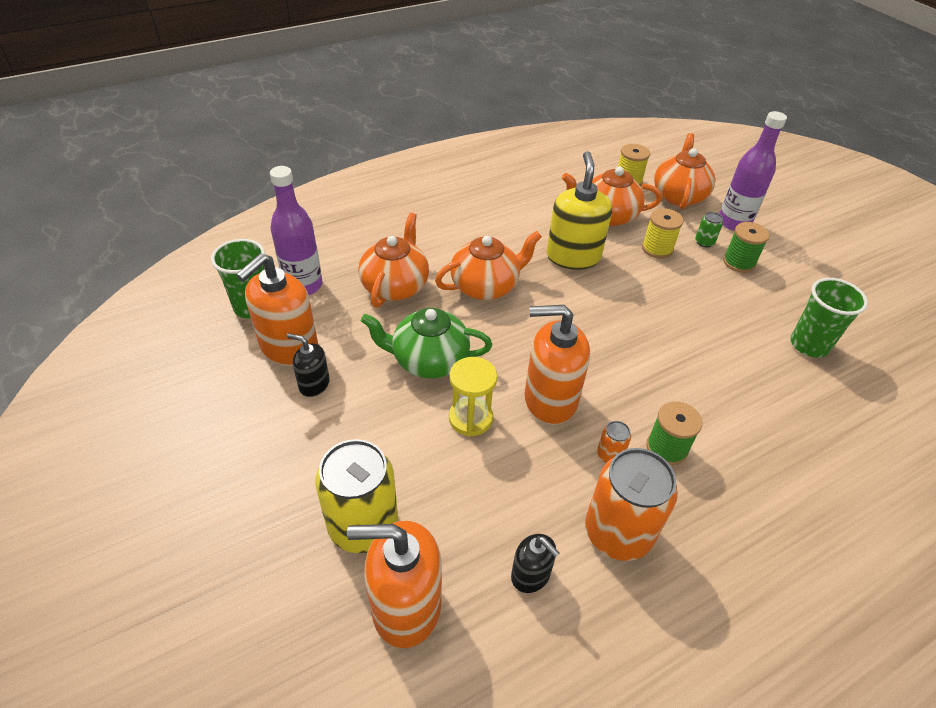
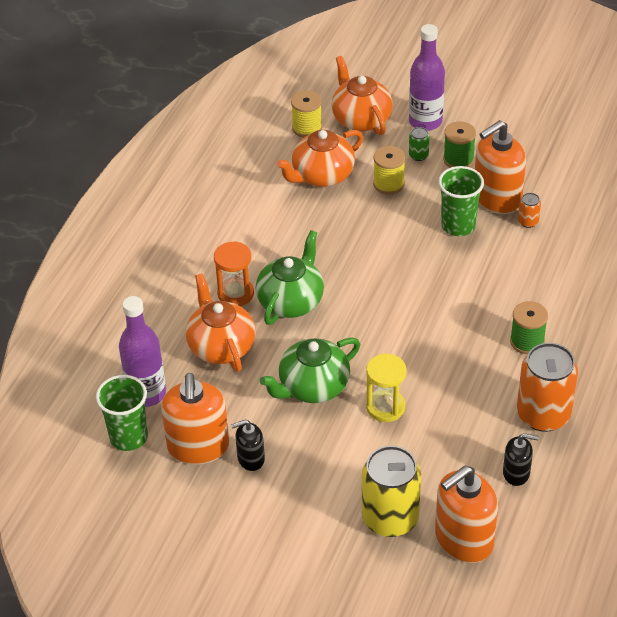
camera: 35 degrees left, 0 degrees up
(449, 257) = (235, 294): none -> orange hourglass
(485, 286) = (291, 301): orange teapot -> green teapot
(550, 399) = (424, 358): orange soap dispenser -> orange soap dispenser (496, 198)
(573, 256) = (331, 231): yellow soap dispenser -> none
(609, 454) = (496, 370): orange can -> orange can (528, 222)
(809, 345) = (557, 203): green cup -> green cup (458, 225)

